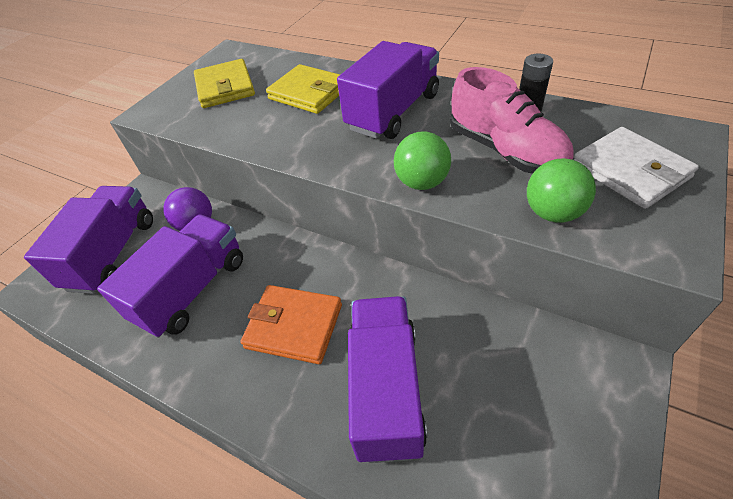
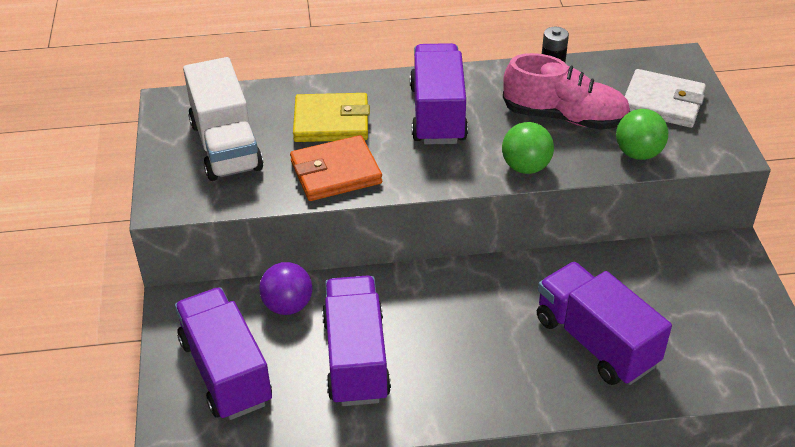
camera: 40 degrees left, 5 degrees down
(225, 87) = (226, 146): yellow wallet -> white truck
(294, 326) = (482, 338): orange wallet -> orange wallet (336, 172)

